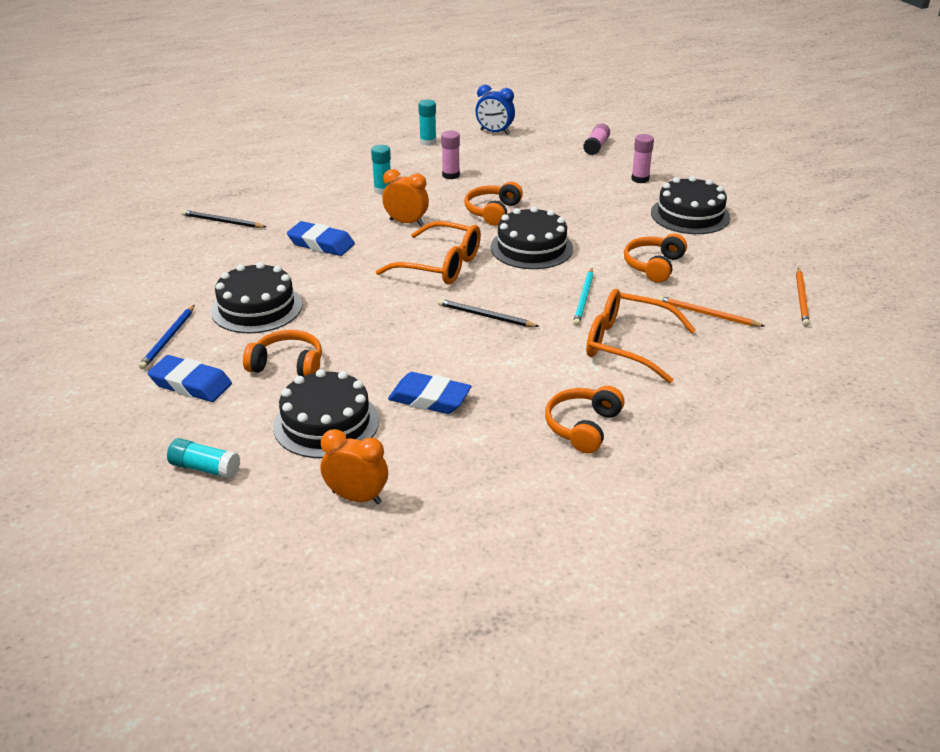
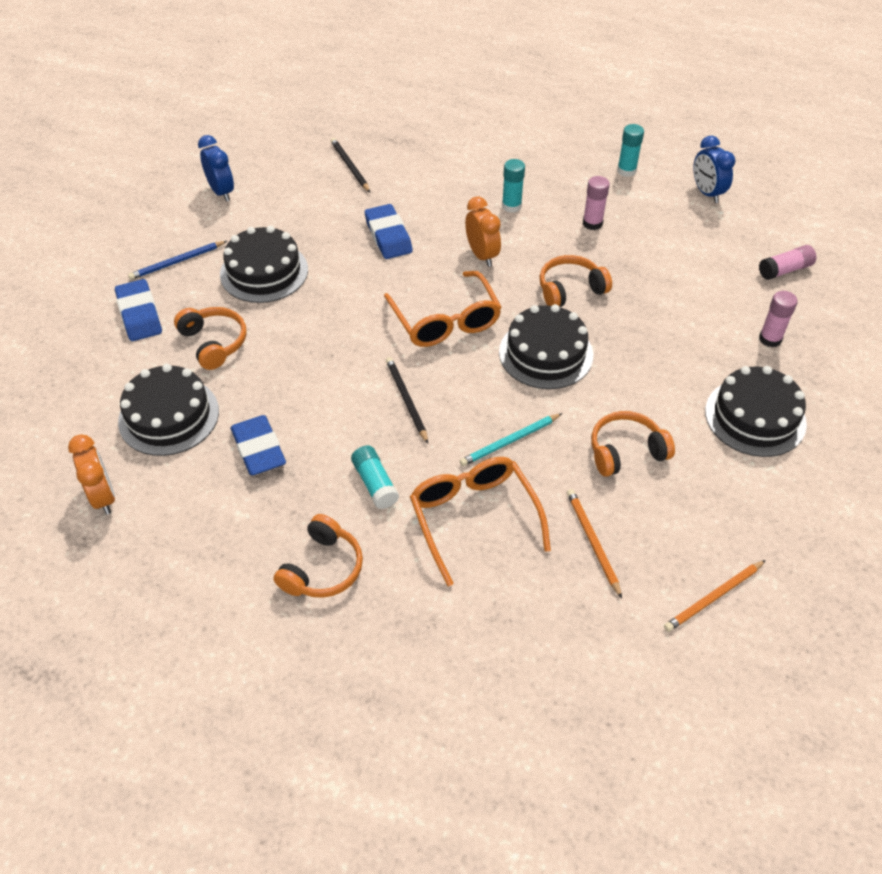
camera: 45 degrees right, 15 degrees up
(134, 282) = (221, 192): none -> blue clock
(205, 468) = (59, 395): turquoise glue stick -> turquoise glue stick (375, 484)
(583, 427) = (322, 568): orange headphones -> orange headphones turned 135 degrees clockwise

